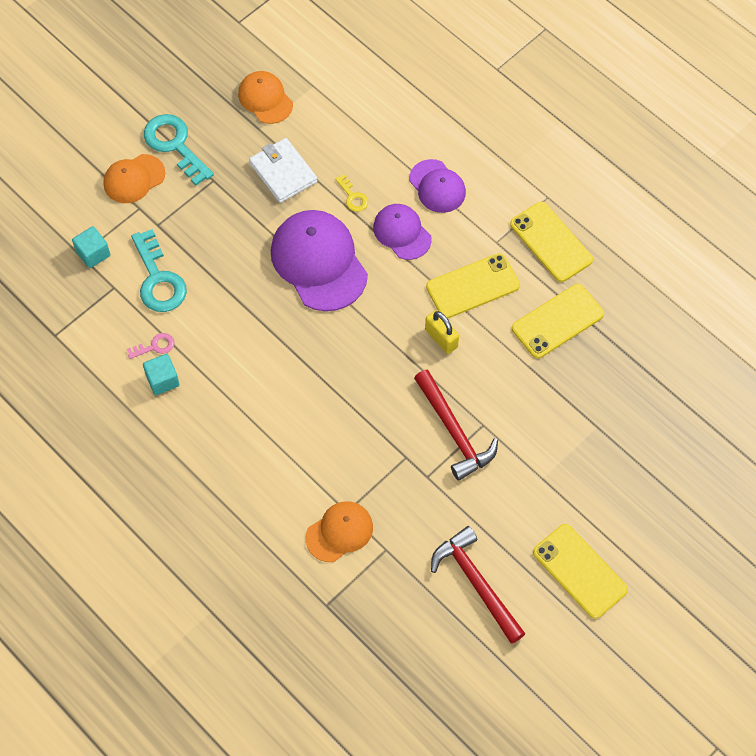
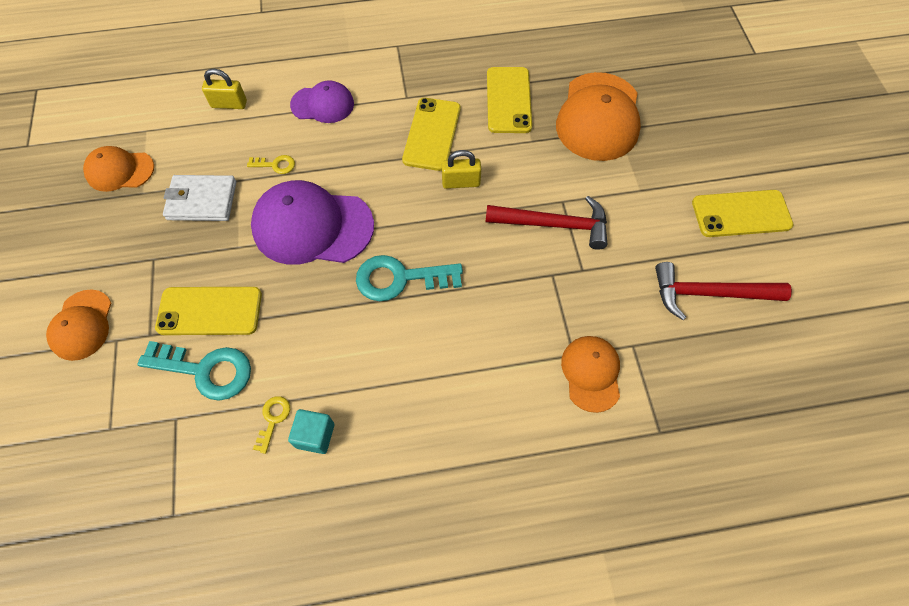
camera: 55 degrees left, 0 degrees up
(93, 254) = (121, 415): turquoise cube -> none
(155, 346) = (273, 419): pink key -> yellow key
(175, 145) = (86, 268): turquoise key -> turquoise key (400, 278)
(383, 121) = (229, 104): none -> yellow padlock
(402, 233) = (341, 151): purple cap -> none
(551, 242) = (437, 65): yellow phone -> yellow phone (210, 311)
(597, 403) = (598, 117): none -> orange cap

